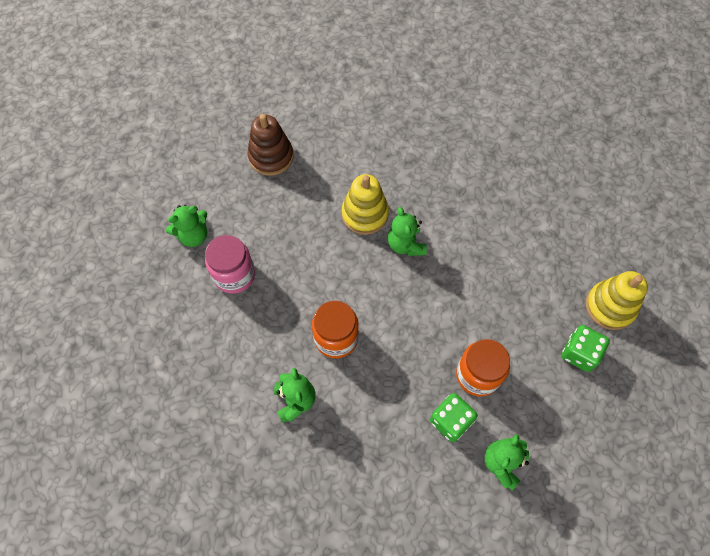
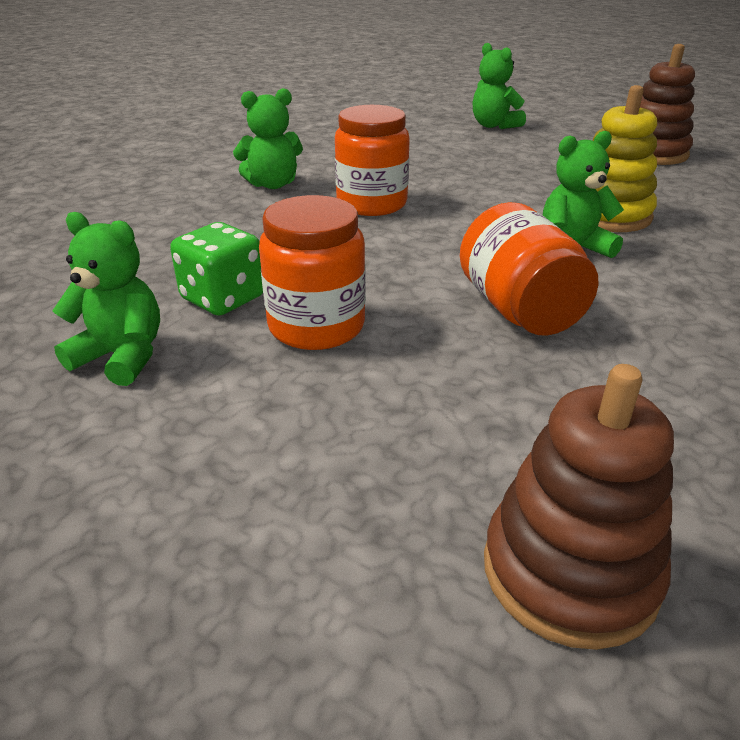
camera: 85 degrees right, 30 degrees down
(234, 275) = (449, 146): pink jar -> none
(465, 284) = (519, 310): none -> orange jar
(579, 353) = (389, 487): green dice -> none
(610, 306) = (570, 571): yellow stacking toy -> brown stacking toy

